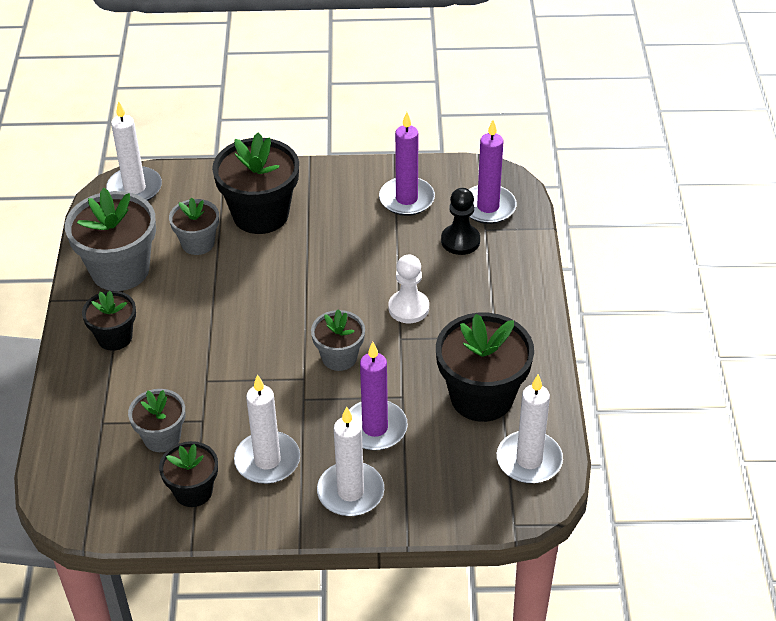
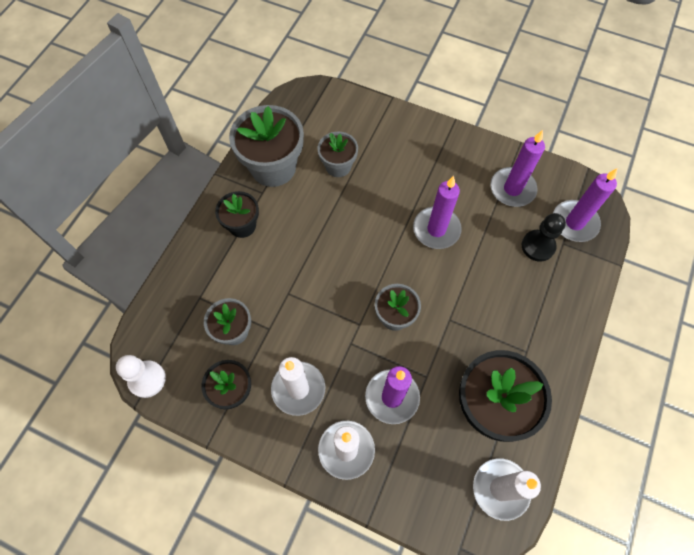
camera: 25 degrees right, 20 degrees up
(134, 188) = (316, 99): white candle -> none
(260, 214) = (395, 158): black flower pot -> none
(343, 264) = (436, 229): none -> purple candle
(408, 308) = (468, 293): white pawn -> white pawn (147, 379)

